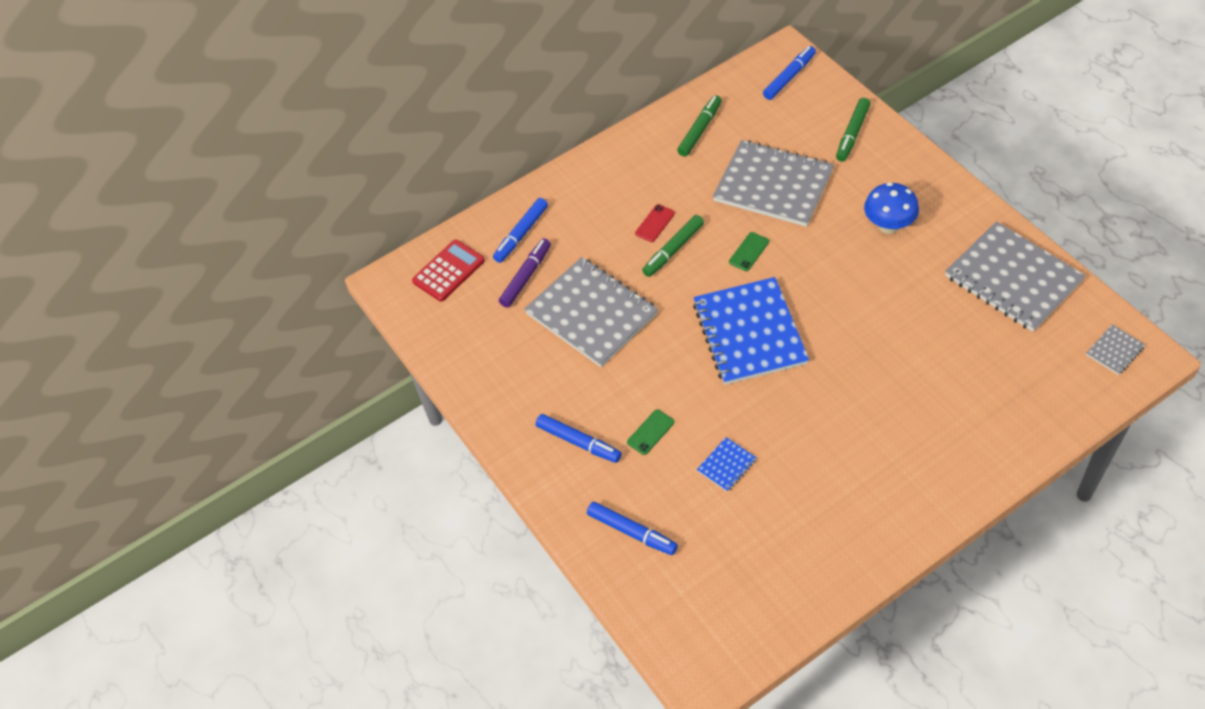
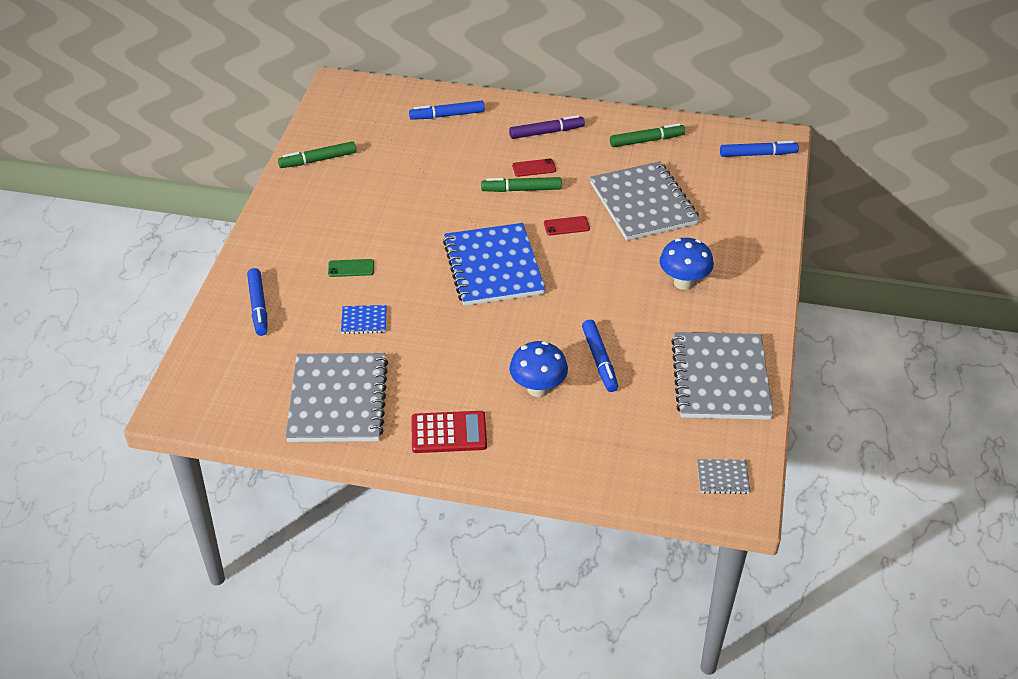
camera: 40 degrees right, 10 degrees down
(448, 271) = (377, 103): red calculator -> red calculator (448, 433)
(526, 277) = (414, 138): purple marker -> purple marker (546, 132)
(578, 442) = (305, 240): blue marker -> blue marker (599, 360)
(591, 314) = (419, 184): grey notebook -> grey notebook (338, 400)
(749, 252) = (566, 226): green phone -> red phone
(749, 333) = (493, 267): blue notebook -> blue notebook turned 45 degrees counterclockwise
(852, 134) = (748, 215): green marker -> green marker (318, 160)
(919, 399) = (538, 388): none -> blue mushroom

